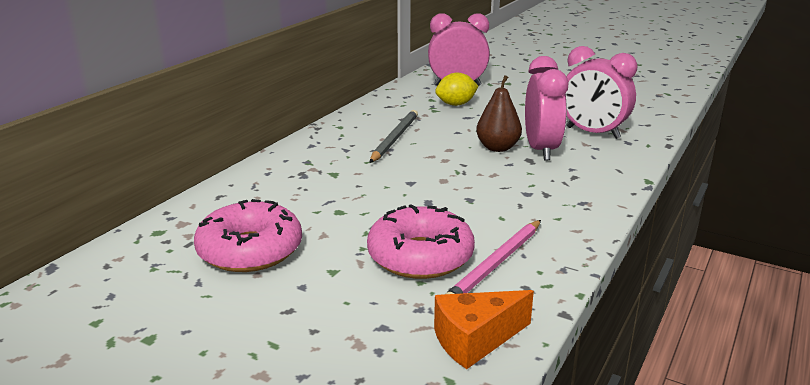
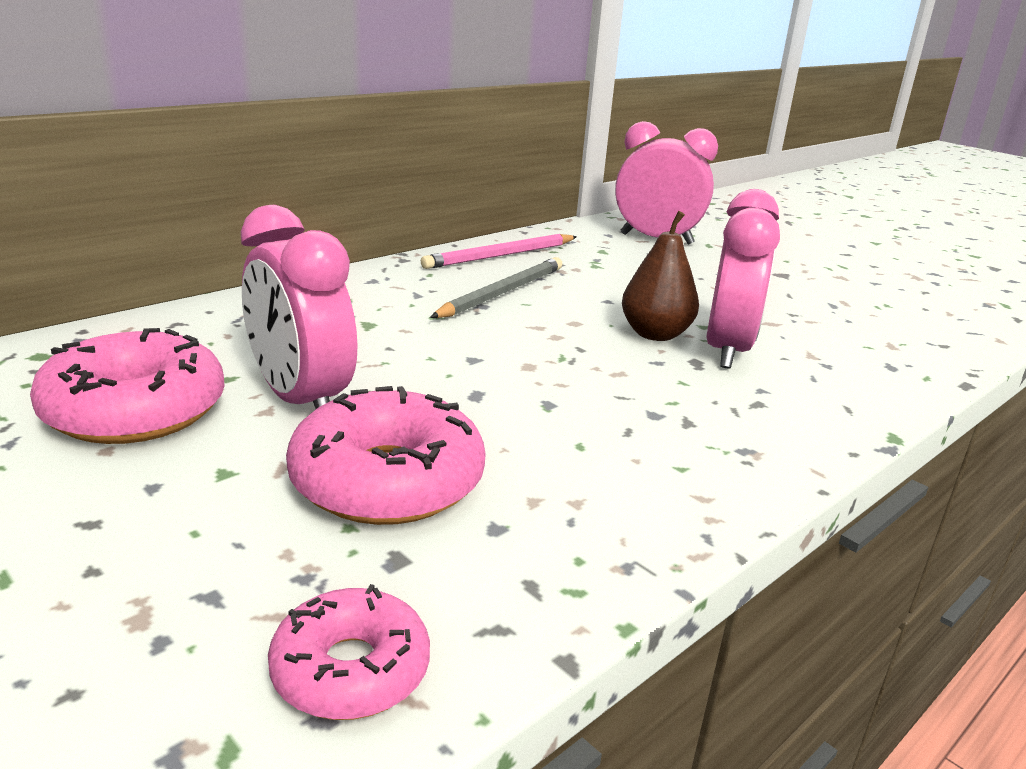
camera: 15 degrees right, 0 degrees up
(456, 104) = (635, 263): yellow lemon -> none
(475, 340) = (350, 670): orange cheese -> pink donut
(495, 264) = (506, 526): pink pencil -> pink pencil (500, 256)
(592, 133) = (835, 340): pink clock -> pink clock (301, 400)

